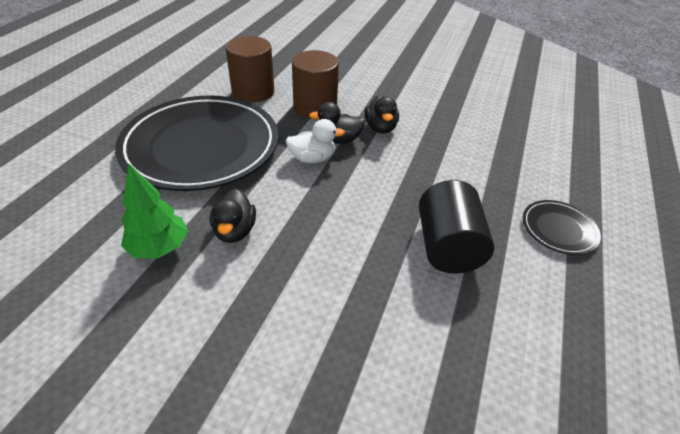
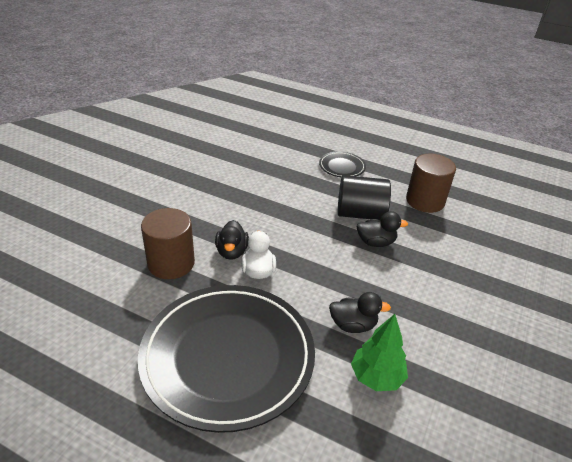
camera: 85 degrees left, 5 degrees down
(253, 92) = (121, 313): brown cylinder -> brown cylinder (425, 201)
(380, 128) = (217, 224): black duck -> black duck (376, 242)

